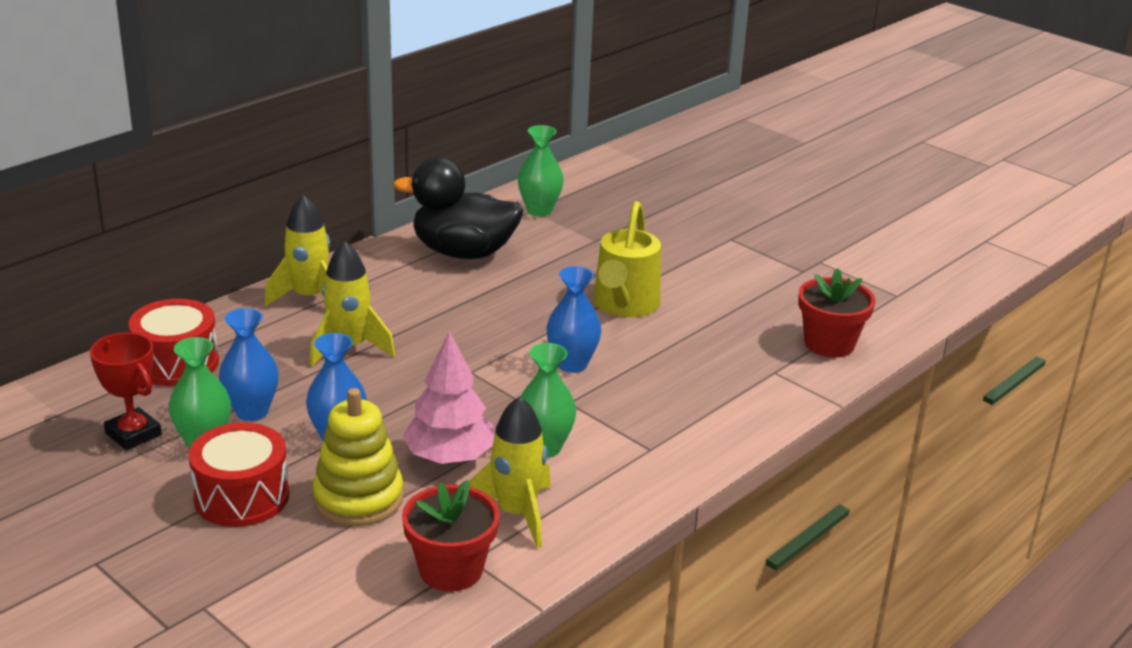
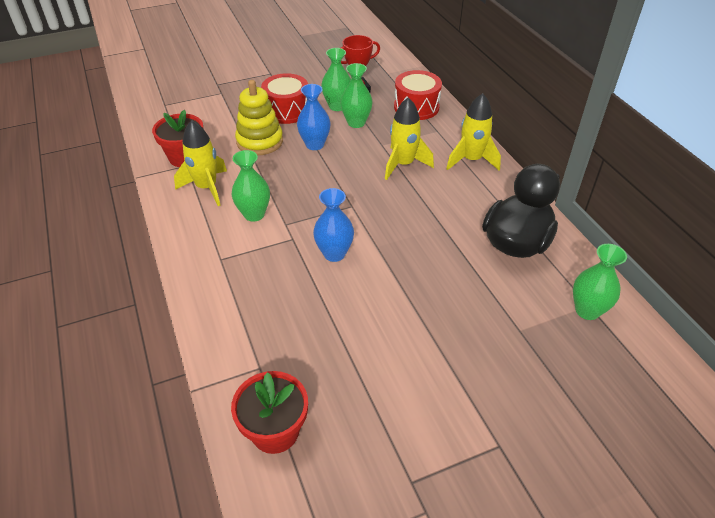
camera: 115 degrees right, 15 degrees up
(252, 411) = (356, 123): blue vase -> green vase
(449, 457) = (271, 177): pink tree -> none
(624, 305) = (400, 310): yellow watering can -> none

